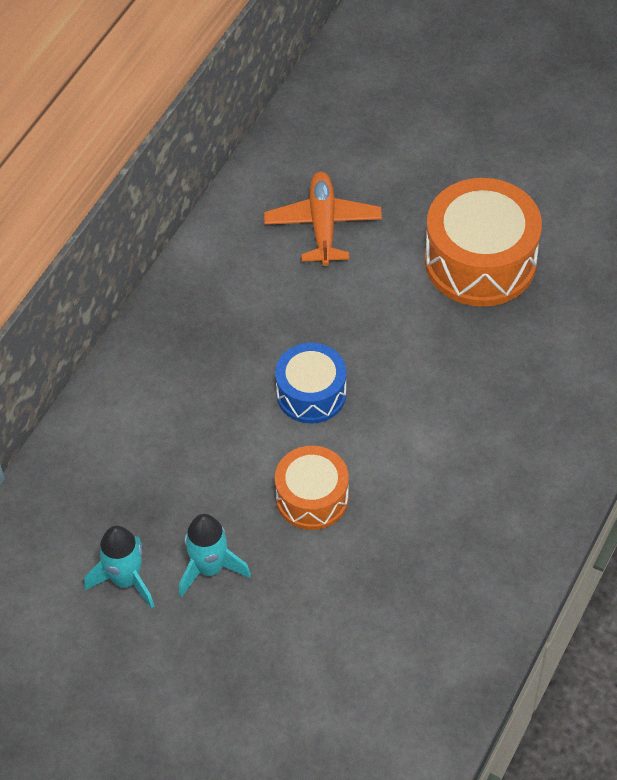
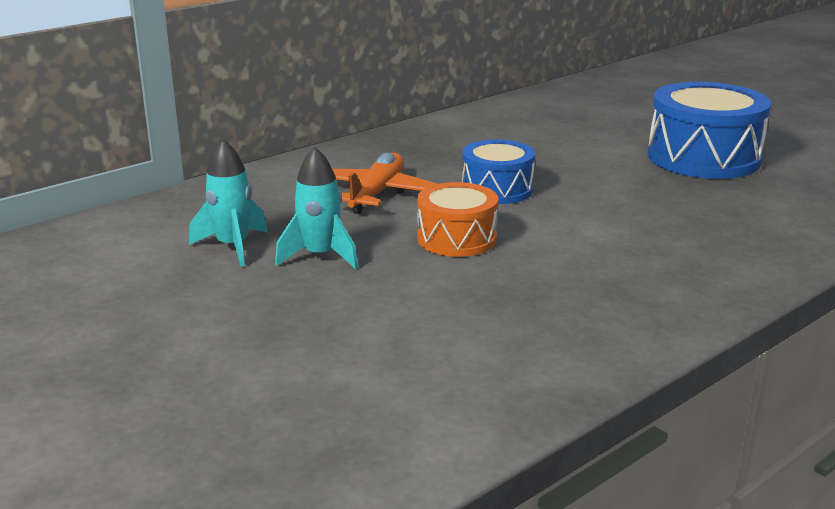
camera: 20 degrees right, 30 degrees down
(323, 225) = (563, 124): orange plane -> orange plane (376, 194)
(480, 261) = (703, 158): orange drum -> blue drum

